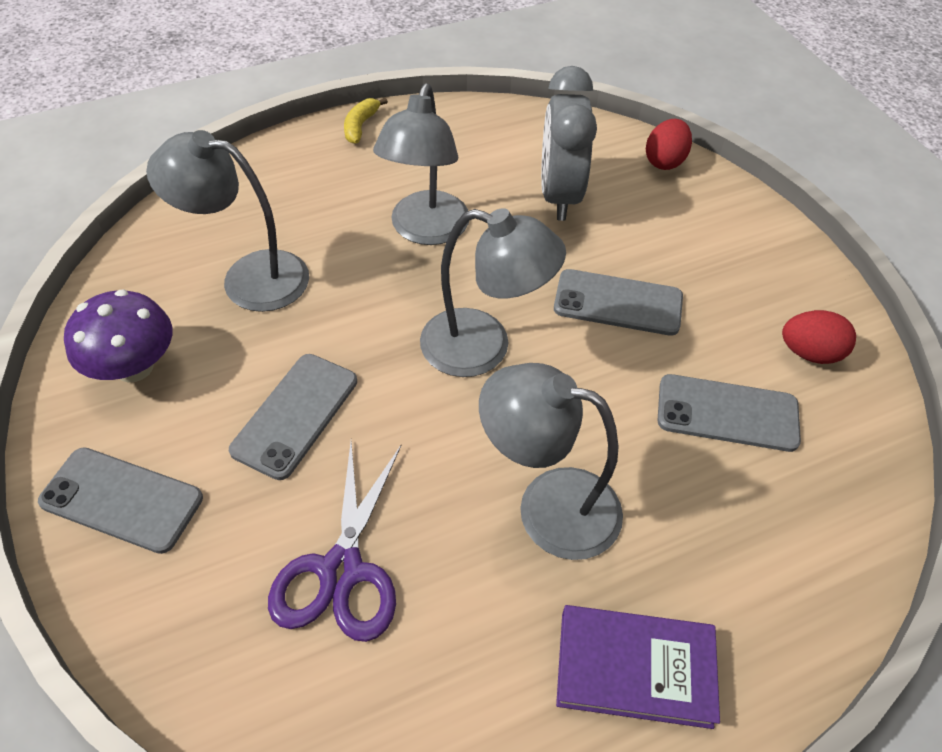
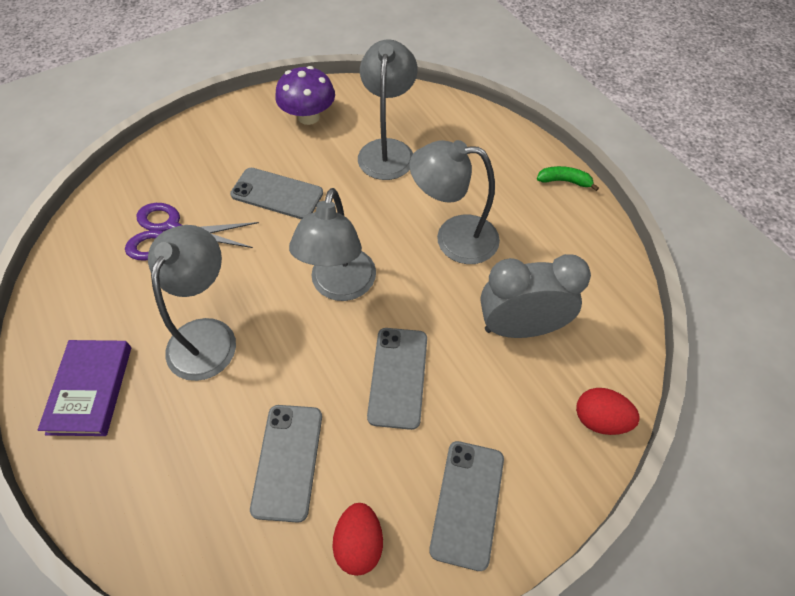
camera: 85 degrees right, 5 degrees up
(121, 500) = (220, 134): grey phone -> grey phone (467, 503)
(360, 126) = (564, 181): yellow banana -> green banana

